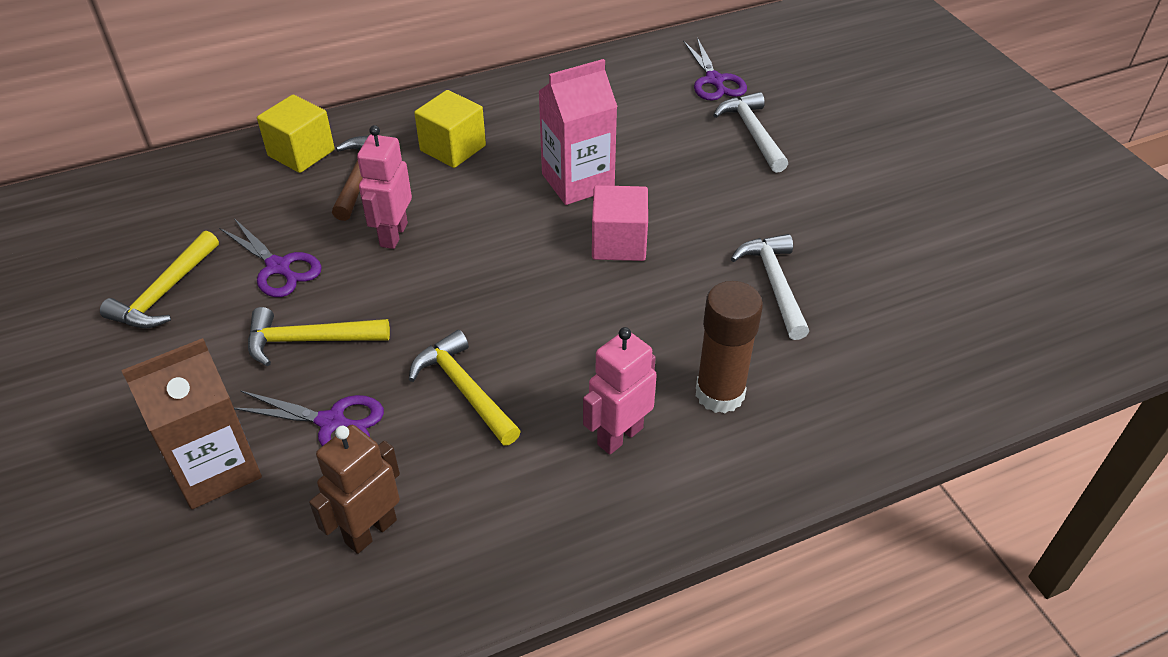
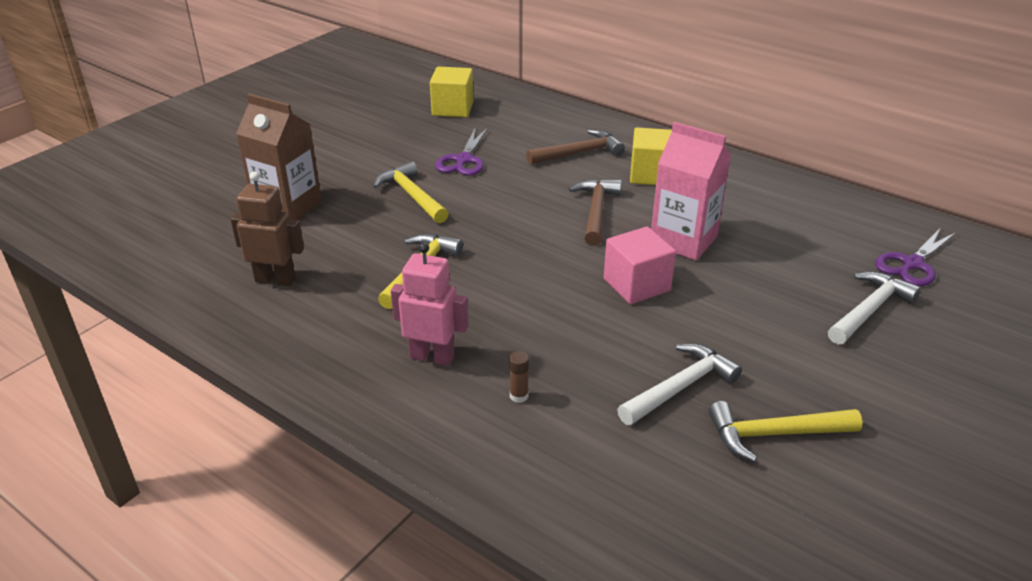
camera: 60 degrees right, 10 degrees down
(164, 293) = (406, 135): yellow hammer -> yellow hammer (774, 434)
(301, 153) = (574, 124): yellow cube -> yellow cube (452, 108)
(331, 422) = (351, 231): purple scissors -> none
(393, 235) = (536, 187): pink robot -> none
(479, 213) = (596, 211): none -> brown hammer
(719, 394) = (519, 396): brown glue stick -> brown glue stick, size x0.40

